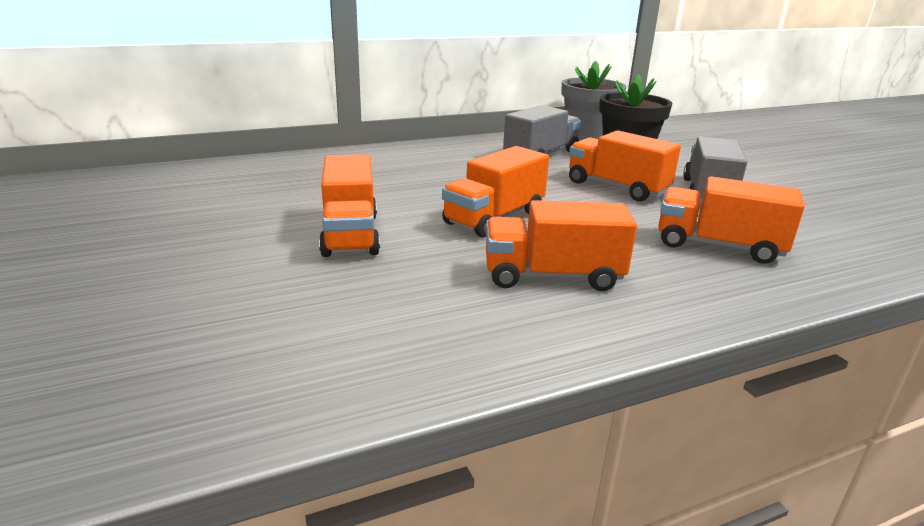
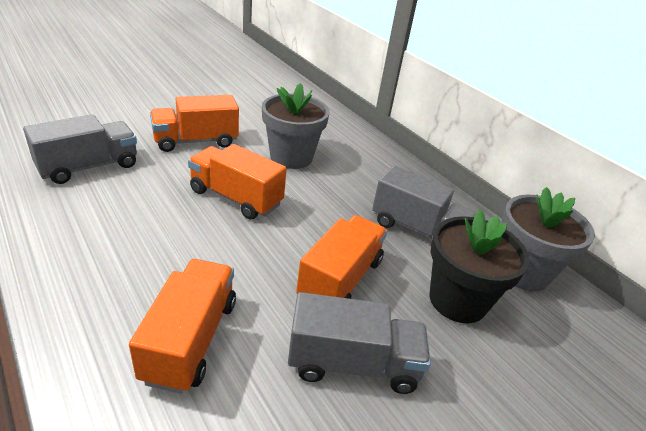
camera: 75 degrees right, 10 degrees up
(407, 186) = (291, 157): none -> grey flower pot
(411, 310) = (88, 167): none -> grey truck
(552, 276) = (129, 223): orange truck -> none

